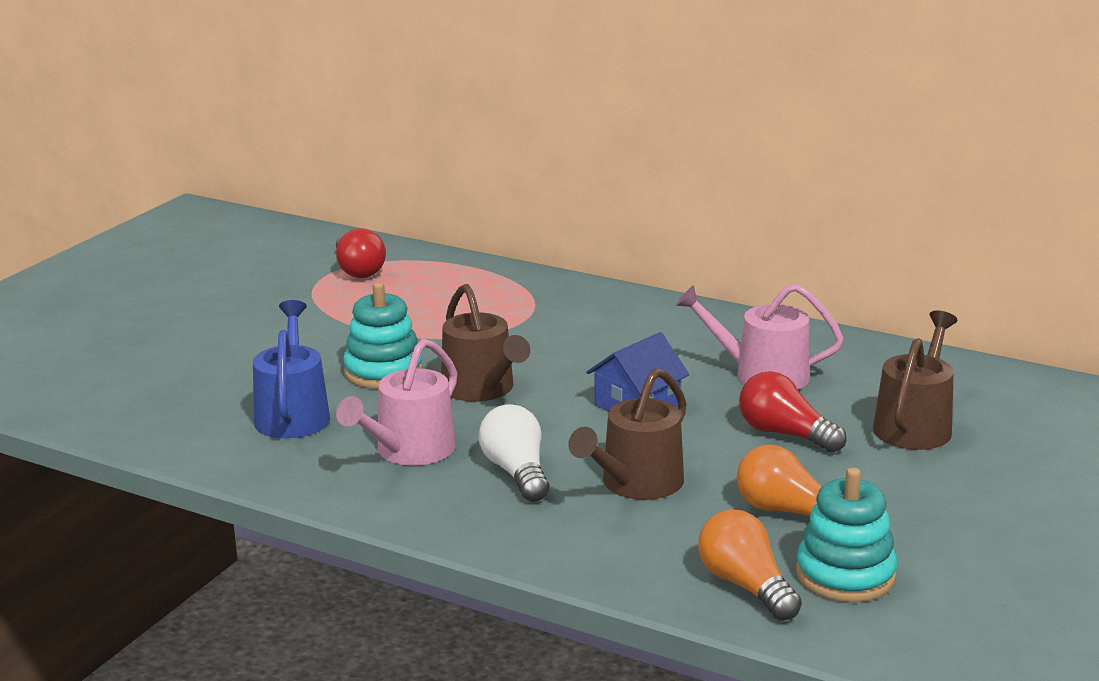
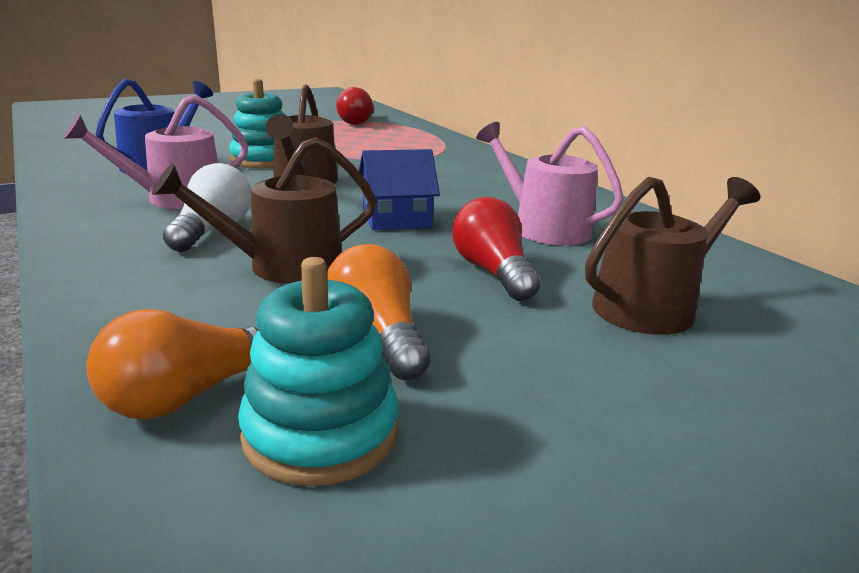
camera: 30 degrees right, 0 degrees up
(746, 586) = (189, 395): orange light bulb -> orange light bulb turned 135 degrees counterclockwise

